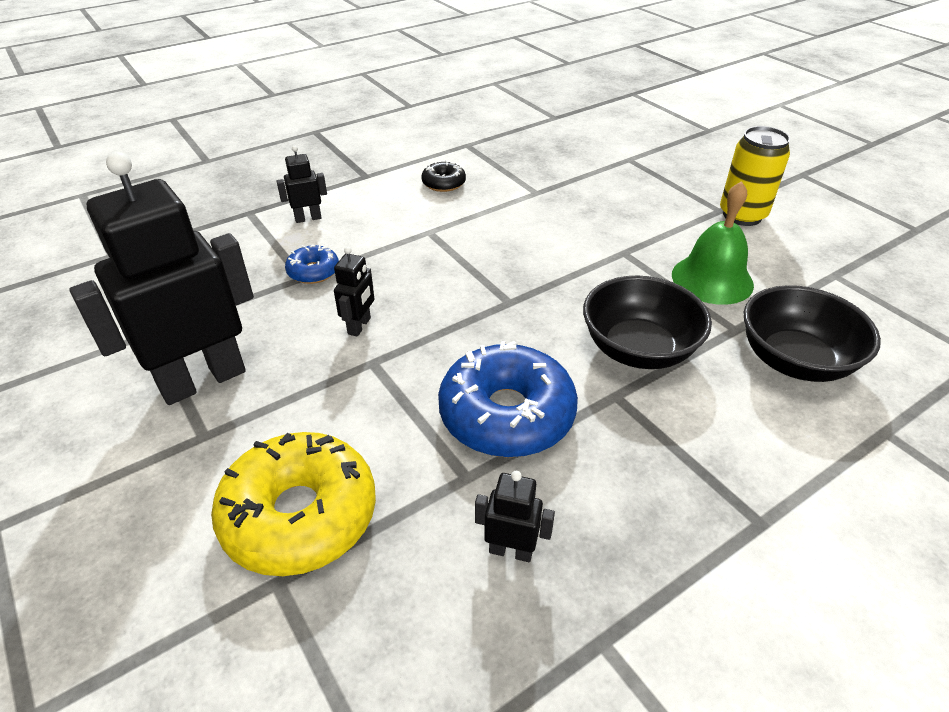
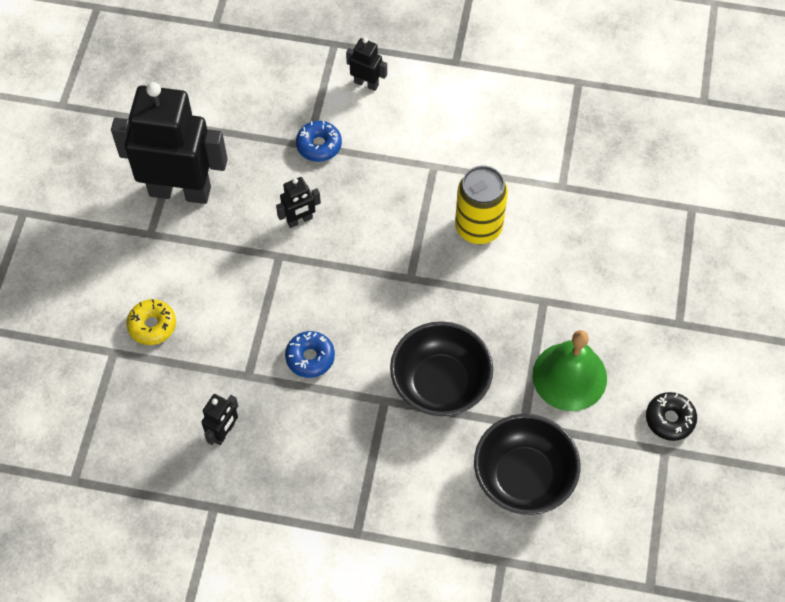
camera: 45 degrees right, 20 degrees up
(300, 515) = (152, 325): yellow donut -> yellow donut, size x0.49
(443, 183) = (503, 119): black donut -> black donut (669, 419)
(506, 414) = (310, 357): blue donut -> blue donut, size x0.49
(511, 551) = (224, 432): black robot -> black robot turned 60 degrees clockwise
(742, 215) = (687, 343): yellow can -> yellow can (478, 227)

